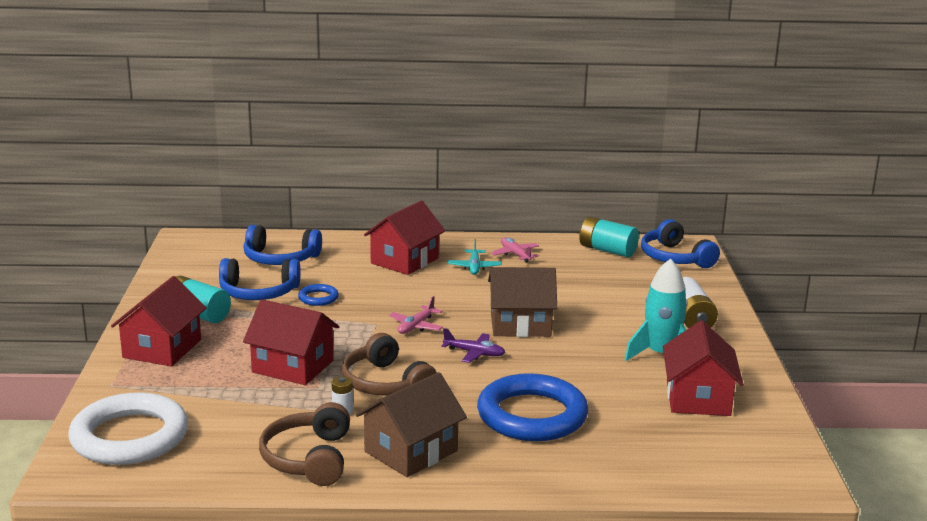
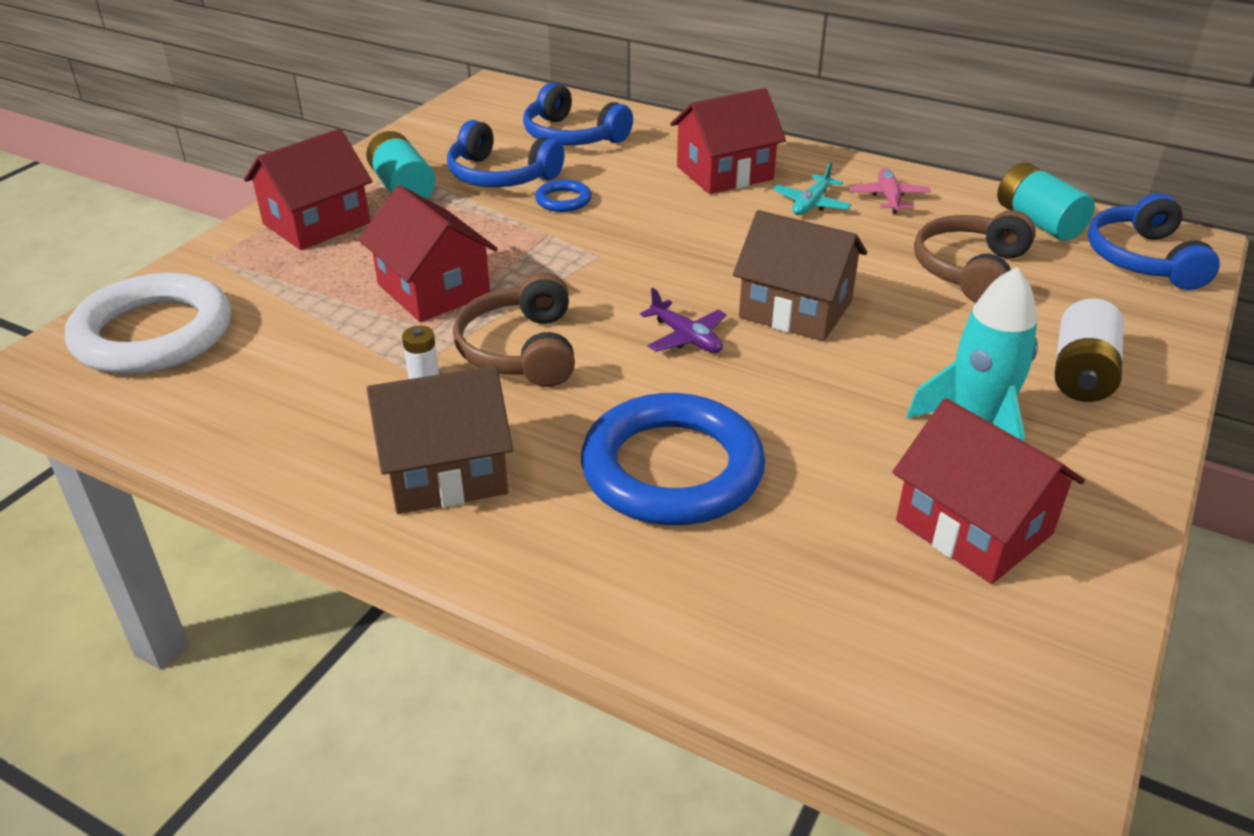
camera: 30 degrees right, 15 degrees up
(308, 458) = (309, 436): brown headphones -> brown headphones (970, 270)
(416, 326) = (646, 273): pink plane -> none
(698, 398) = (973, 527): red house -> red house turned 75 degrees counterclockwise

